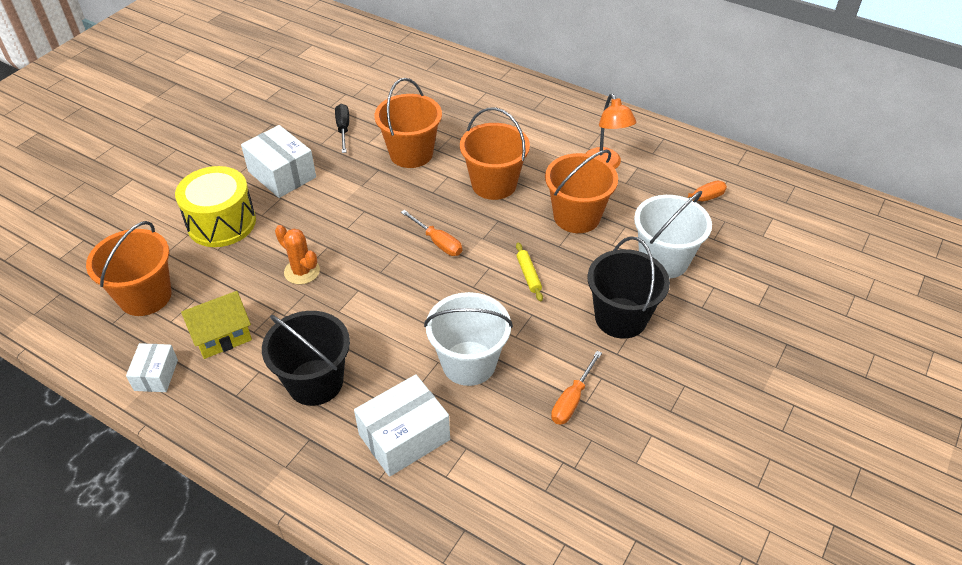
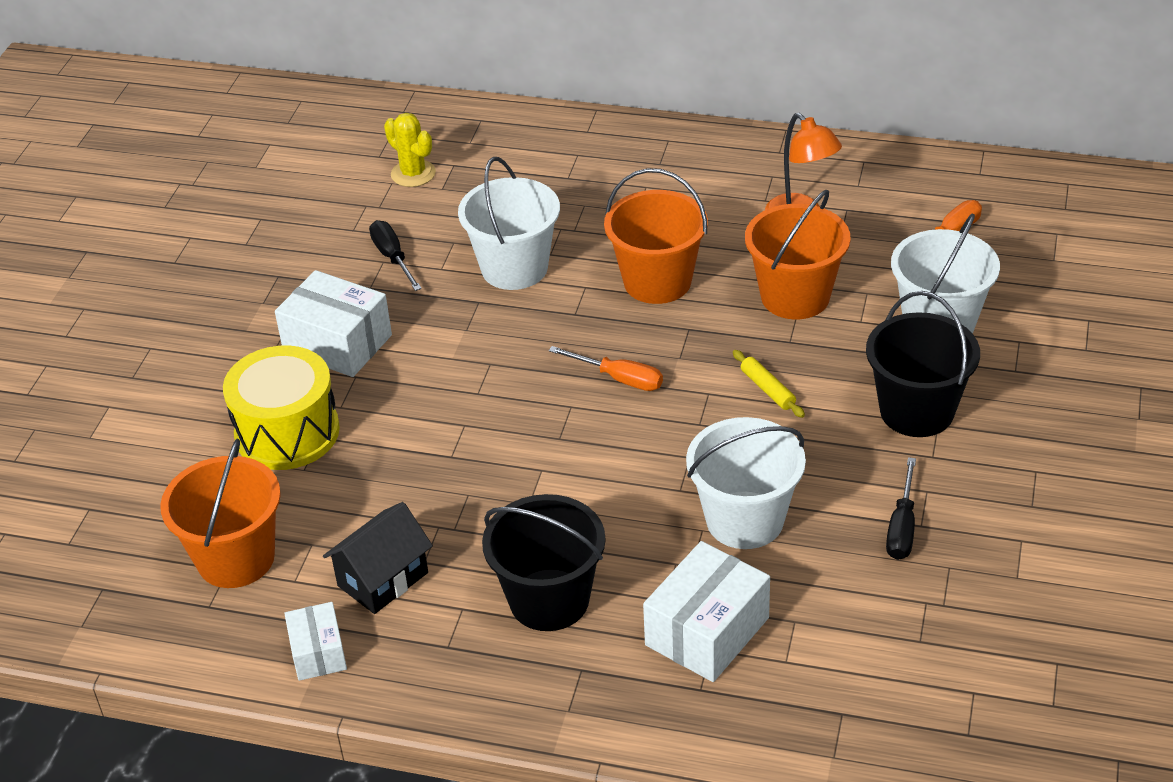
camera: 15 degrees left, 5 degrees down
(222, 336) = (383, 579): yellow house -> black house
(302, 271) = (447, 466): orange cactus -> none
(383, 81) = (413, 174): none -> yellow cactus
(411, 153) = (514, 268): orange bucket -> white bucket
(572, 400) = (902, 527): orange screwdriver -> black screwdriver

